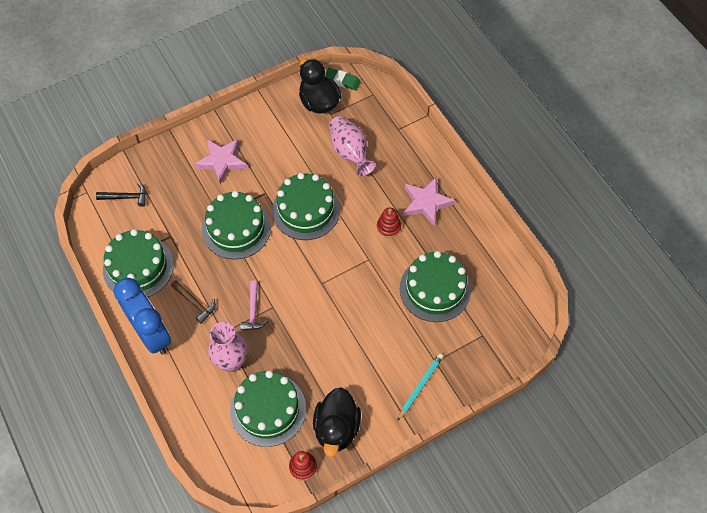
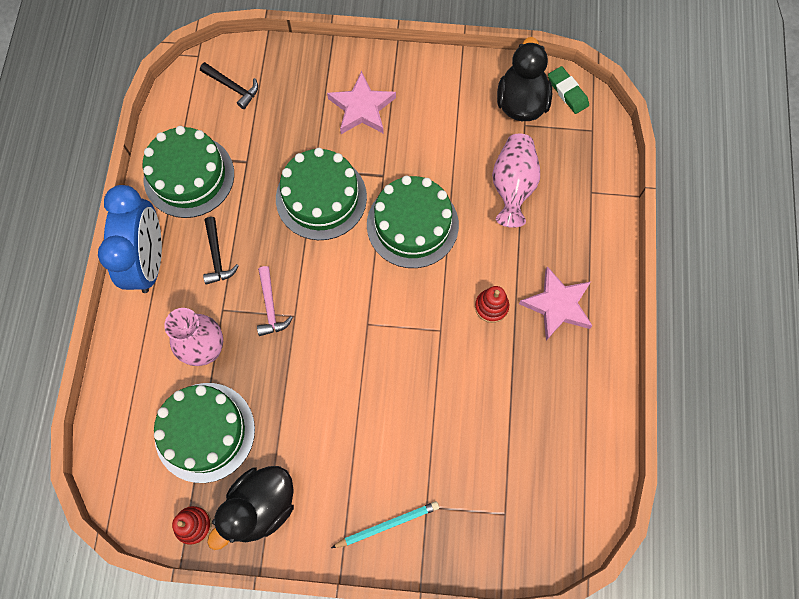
camera: 35 degrees right, 10 degrees up
(195, 303) = (217, 256): brown hammer -> black hammer
(253, 311) = (270, 307): pink hammer -> pink hammer turned 45 degrees counterclockwise
(435, 289) = (490, 419): green cake -> none

